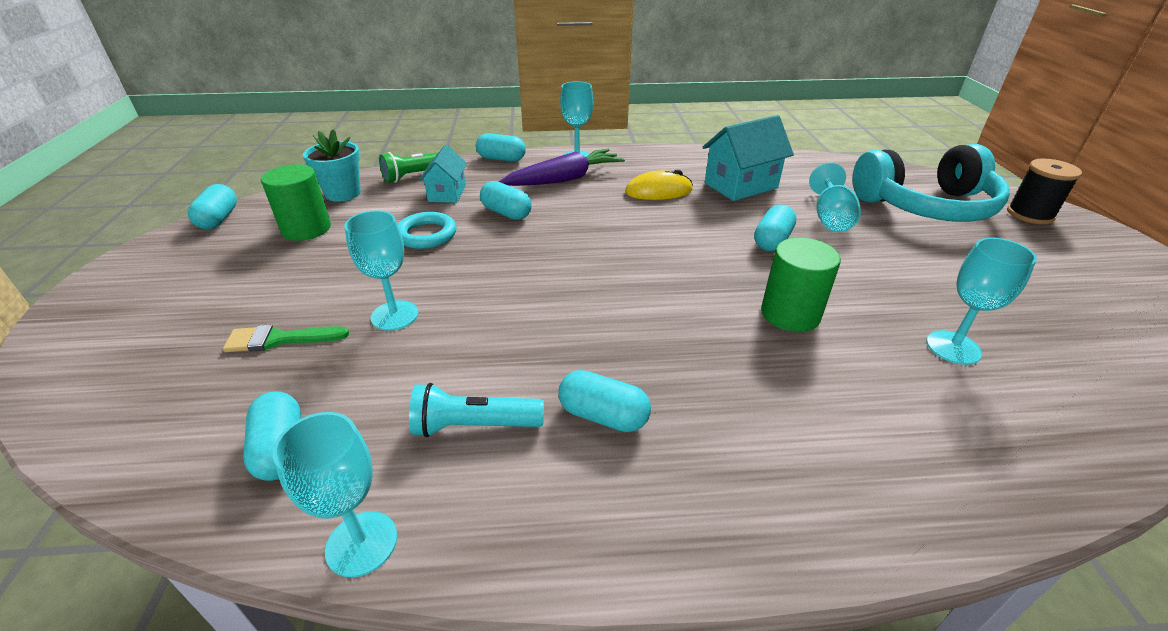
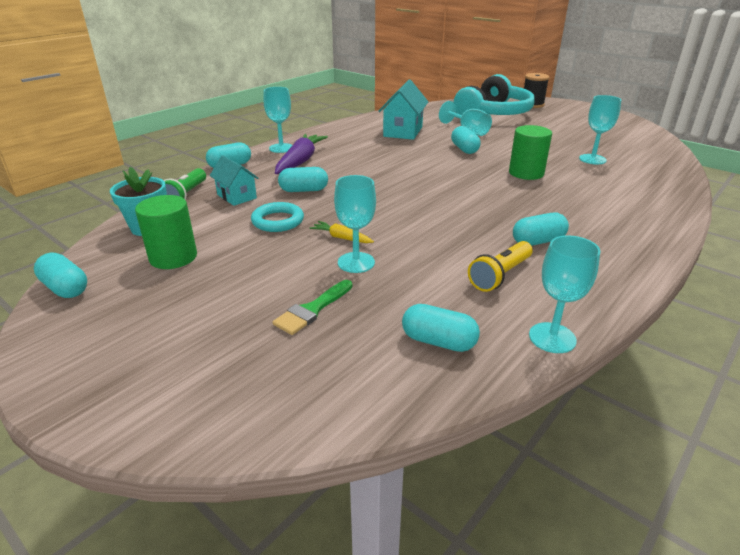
camera: 45 degrees left, 5 degrees down
(435, 282) = (341, 238): none -> yellow carrot
(474, 425) = (500, 275): turquoise flashlight -> yellow flashlight
(658, 191) = (368, 148): yellow mouse -> none

